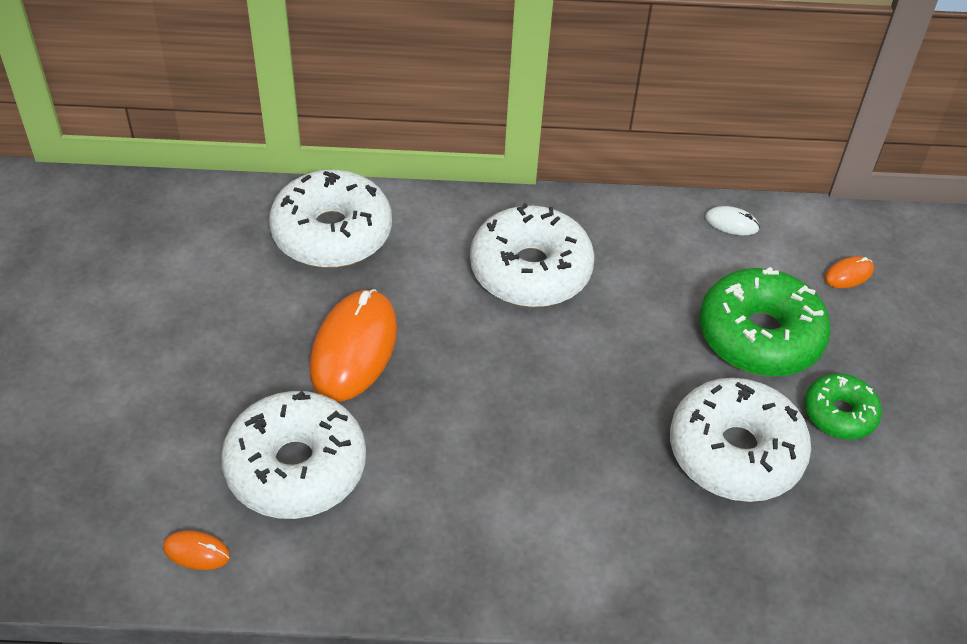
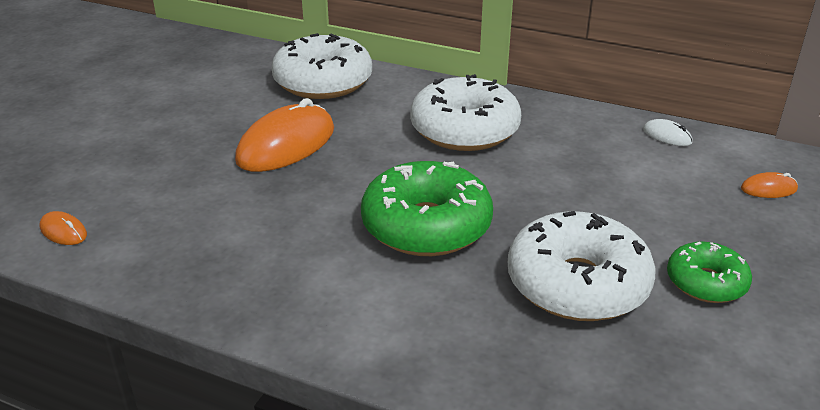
camera: 25 degrees right, 15 degrees down
(296, 467) = (182, 201): white donut -> none
(759, 336) = (652, 210): green donut -> green donut (426, 226)

